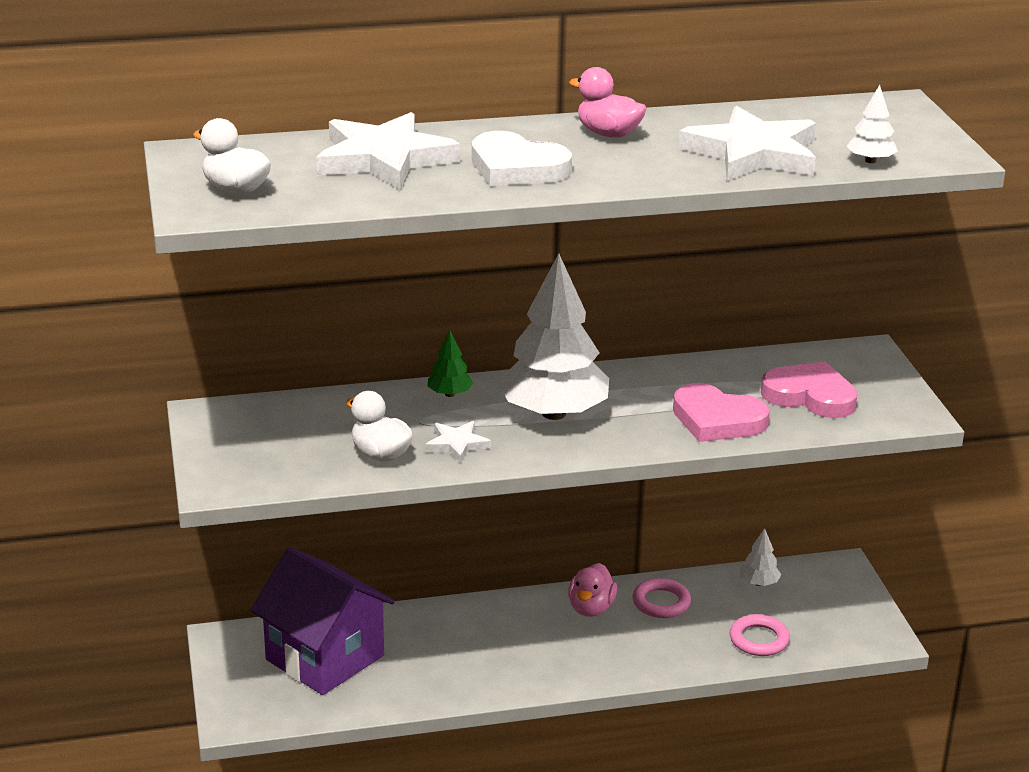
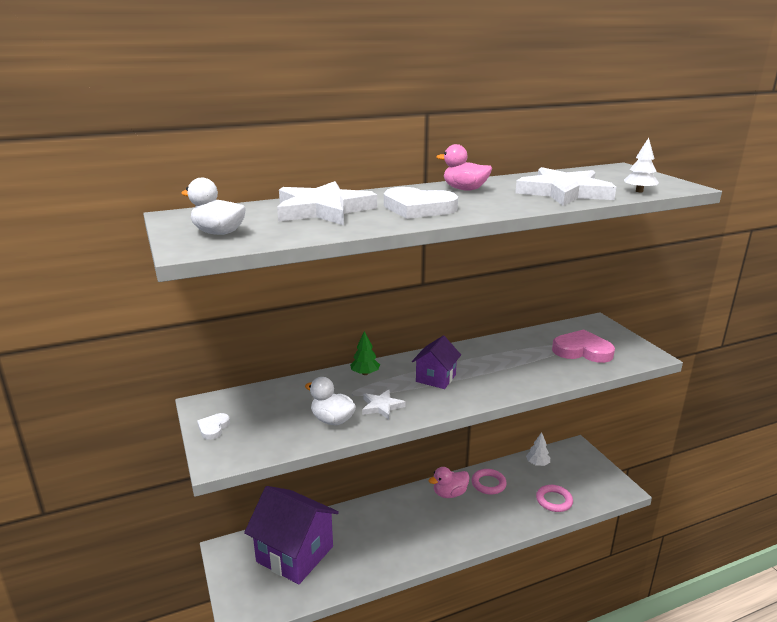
camera: 10 degrees left, 5 degrees down
(215, 446) = (213, 428): none -> white heart
(554, 413) = (435, 378): white tree -> purple house
(591, 608) = (449, 493): pink duck -> pink duck turned 60 degrees clockwise
(717, 420) = (537, 371): pink heart -> none

